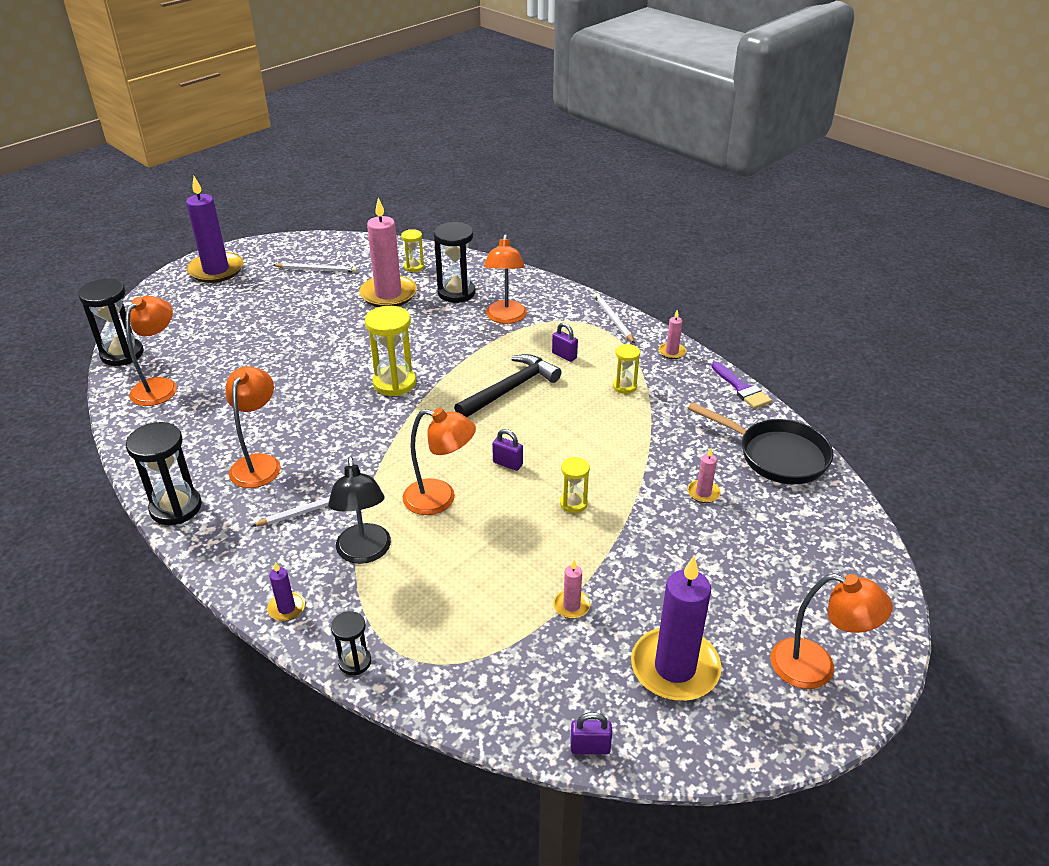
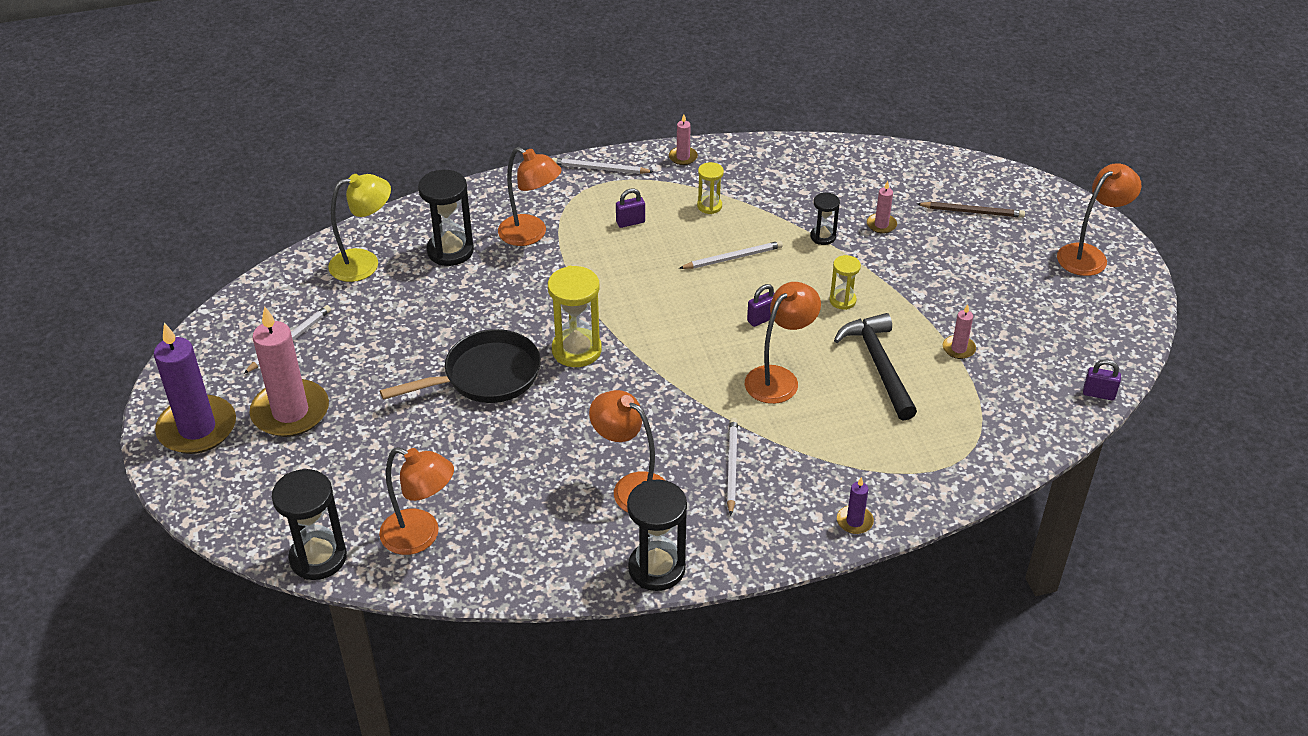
camera: 60 degrees left, 5 degrees up
(160, 386) = (421, 536): orange lamp -> orange lamp turned 150 degrees clockwise
(355, 662) = (944, 495): black hourglass -> black hourglass (823, 237)
(364, 553) = (817, 450): black lamp -> none
(388, 294) = (403, 301): pink candle -> pink candle (290, 412)
(414, 267) = (365, 263): yellow hourglass -> yellow lamp
(510, 389) = (653, 276): black hammer -> black hammer (879, 365)
(571, 421) = (733, 258): none -> white pencil
(590, 747) = (1098, 394): purple padlock -> purple padlock turned 75 degrees clockwise
(675, 668) = (1051, 321): purple candle -> none
(741, 388) = (768, 143): purple brush -> none
(776, 456) = (866, 167): black pan -> black pan (485, 376)
(789, 549) = (972, 212): none -> brown pencil

